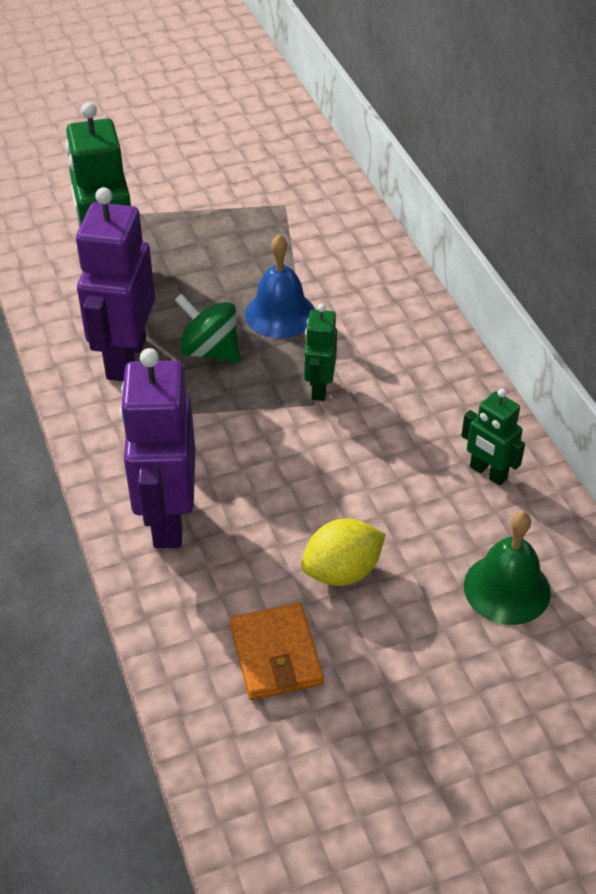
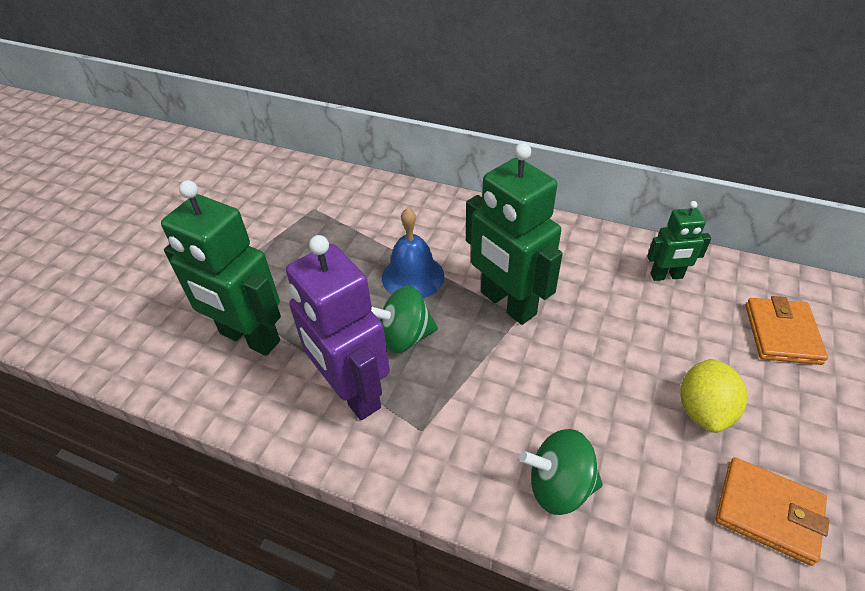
camera: 45 degrees left, 0 degrees up
(167, 519) = (559, 486): purple robot -> green spinning top
(319, 388) = (507, 303): green robot -> green robot, size x1.90
(507, 588) = (782, 334): green bell -> orange wallet

